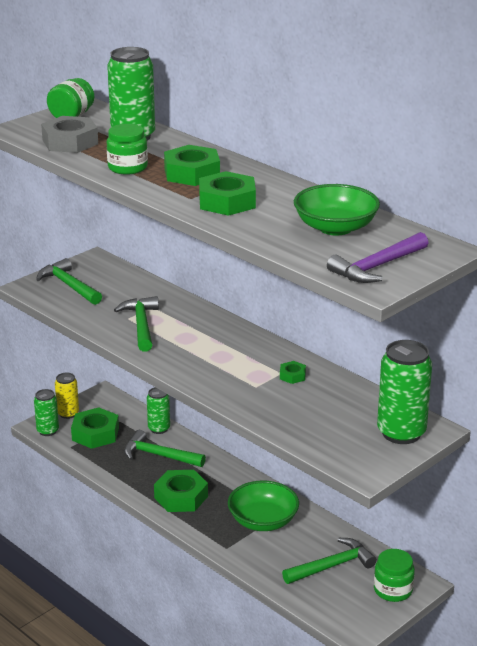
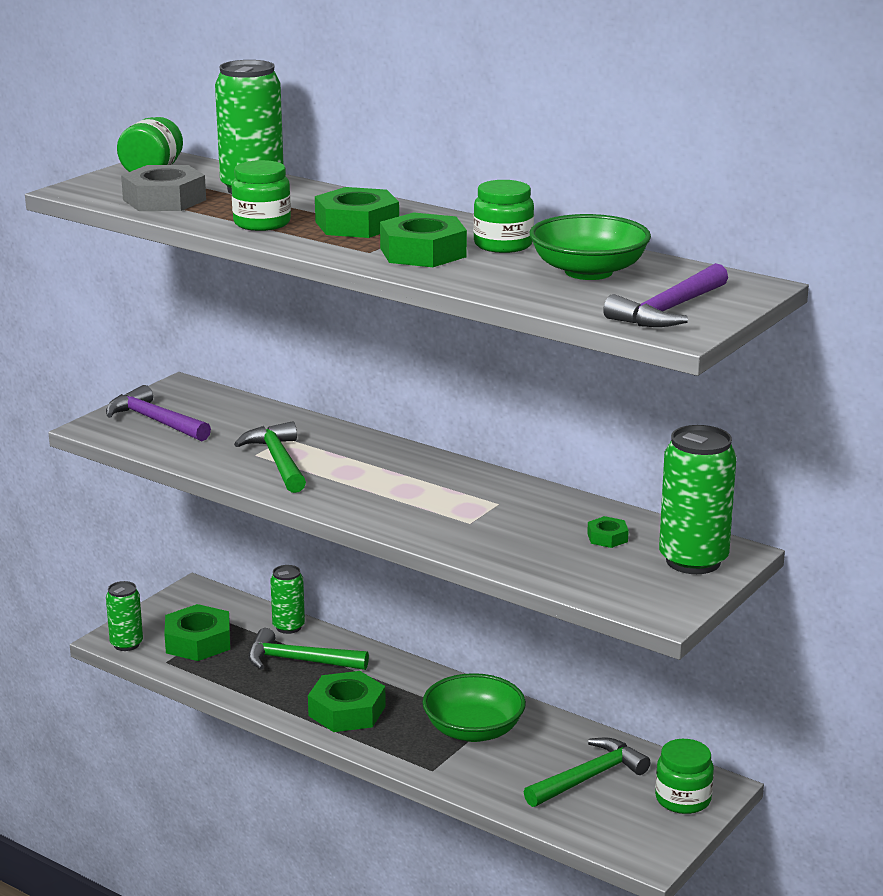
camera: 10 degrees left, 5 degrees down
(68, 413) = (150, 619): yellow can -> none
(69, 285) = (155, 421): green hammer -> purple hammer
(286, 199) = (503, 245): none -> green jar
(292, 376) = (516, 505): green nut -> green nut (607, 537)

